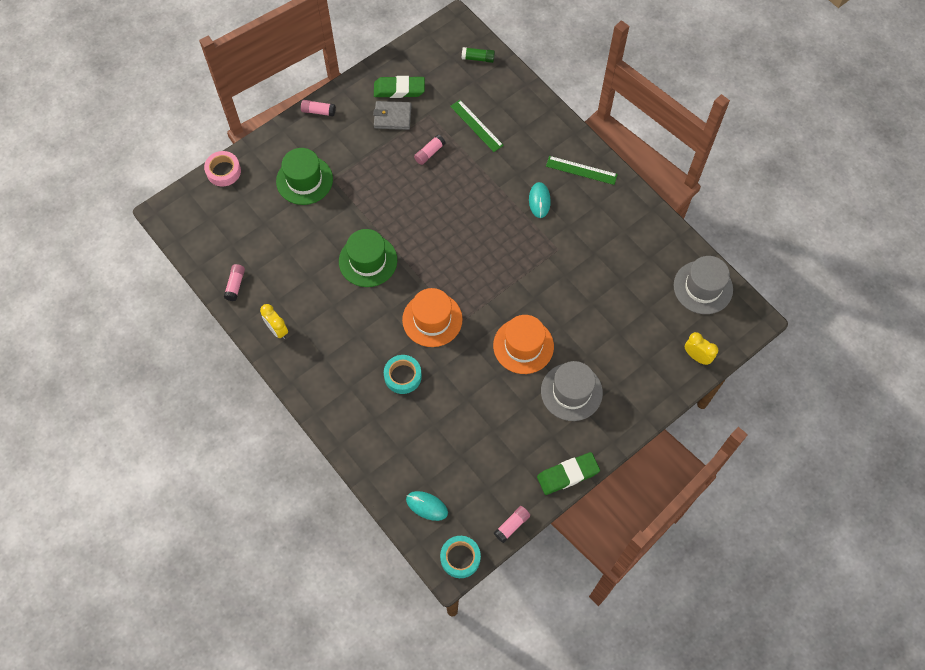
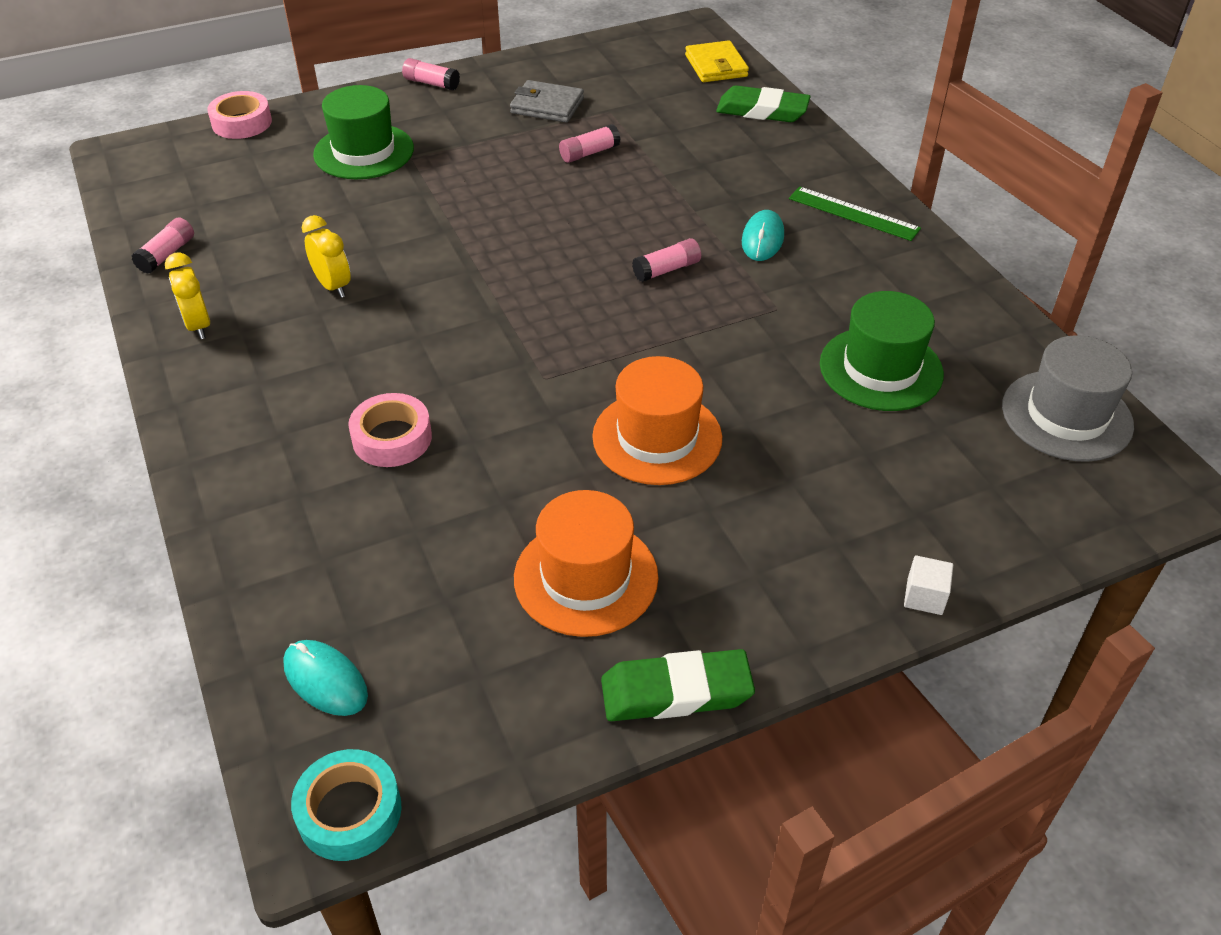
camera: 15 degrees right, 20 degrees down
(368, 261) = (415, 264): green hat -> green hat (881, 369)
(399, 89) = (572, 79): green eraser -> green eraser (762, 111)
(403, 376) = (392, 438): turquoise tape -> pink tape
(432, 319) = (492, 364): orange hat -> orange hat (586, 577)
(476, 126) = (683, 135): green ruler -> none
(478, 58) = (716, 66): green glue stick -> yellow wallet
(512, 525) = (504, 769): pink glue stick -> pink glue stick (667, 270)
(571, 392) = (734, 535): grey hat -> none
(656, 404) = (924, 596): none -> white cube
(697, 356) = (1035, 529): yellow clock -> yellow clock (333, 286)

